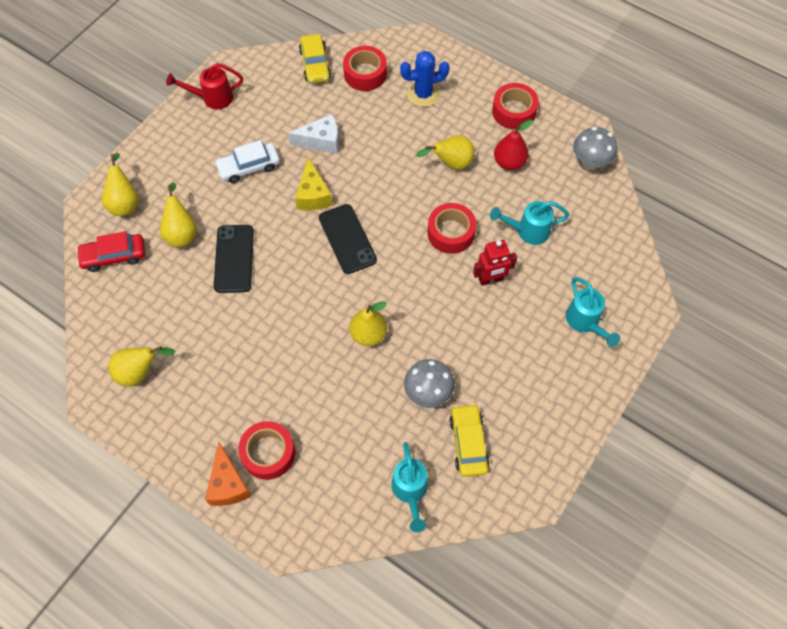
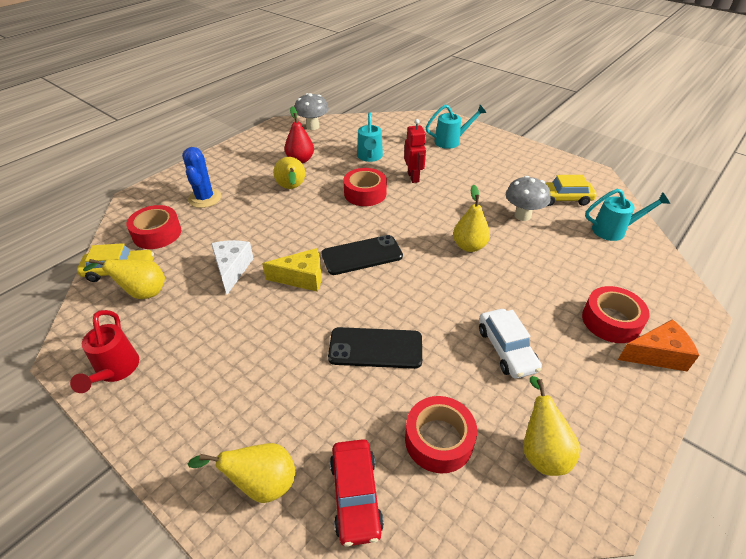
camera: 85 degrees left, 20 degrees down
(181, 233) = (329, 405): yellow pear -> yellow pear (142, 293)
(249, 167) = (245, 333): white car -> white car (506, 349)
(514, 111) = (249, 153): red tape -> red tape (438, 440)

